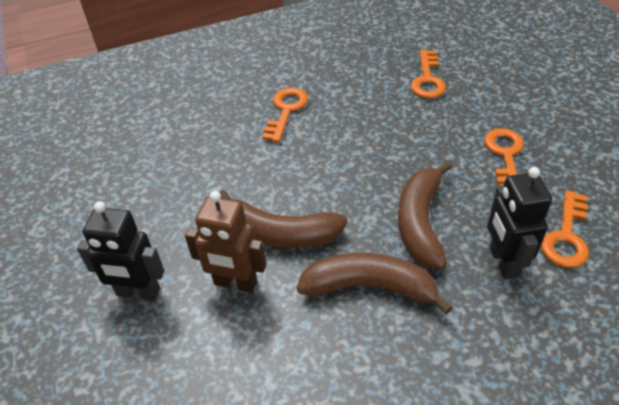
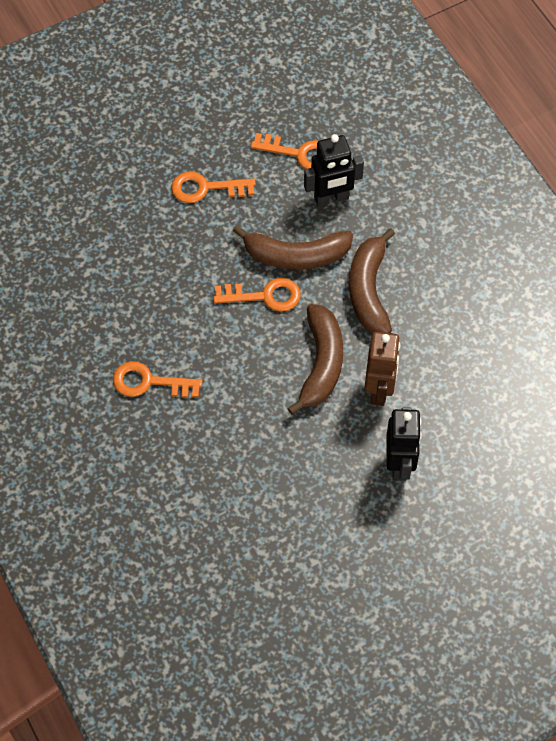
camera: 100 degrees left, 15 degrees up
(427, 79) = (89, 250): orange key -> orange key (265, 296)

